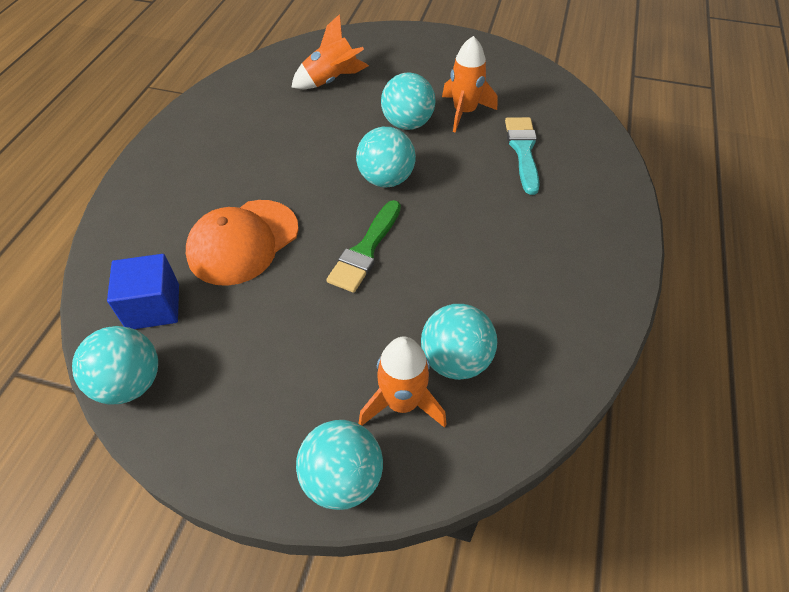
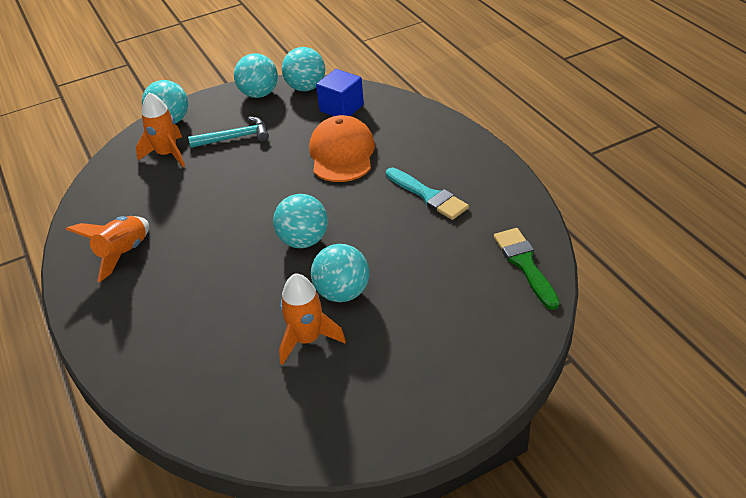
camera: 140 degrees right, 10 degrees down
(304, 361) = (235, 138): none -> turquoise hammer
(331, 81) = (460, 285): orange rocket -> orange rocket (123, 253)
(365, 250) = (263, 195): green brush -> green brush (525, 264)
(455, 360) = (154, 183): turquoise ball -> turquoise ball (259, 94)
(523, 150) = (219, 336): turquoise brush -> turquoise brush (428, 196)

